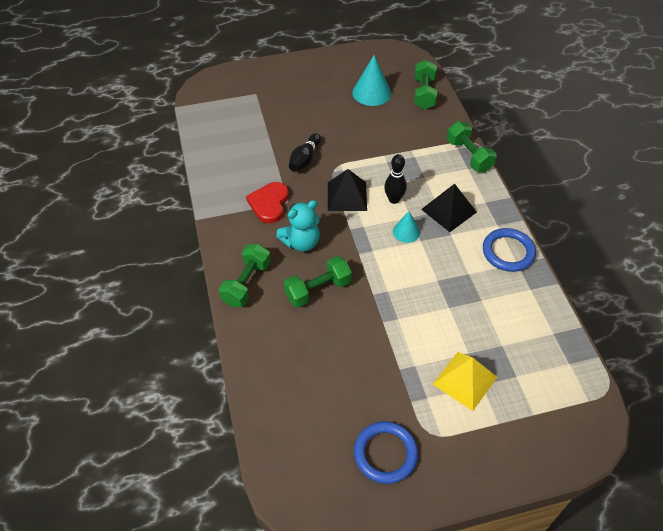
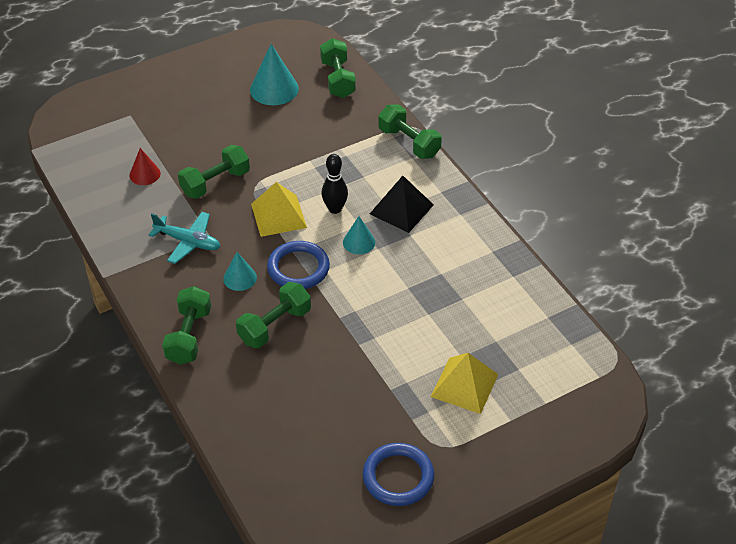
camera: 15 degrees left, 5 degrees down
(252, 142) = (145, 174): none -> red cone
(269, 204) = (188, 242): red heart -> turquoise plane
(301, 242) = (240, 278): turquoise teddy bear -> turquoise cone
(304, 159) = (215, 183): black bowling pin -> green dumbbell
(347, 196) = (278, 215): black pyramid -> yellow pyramid
(508, 252) = (479, 241): blue ring -> blue ring (298, 268)

